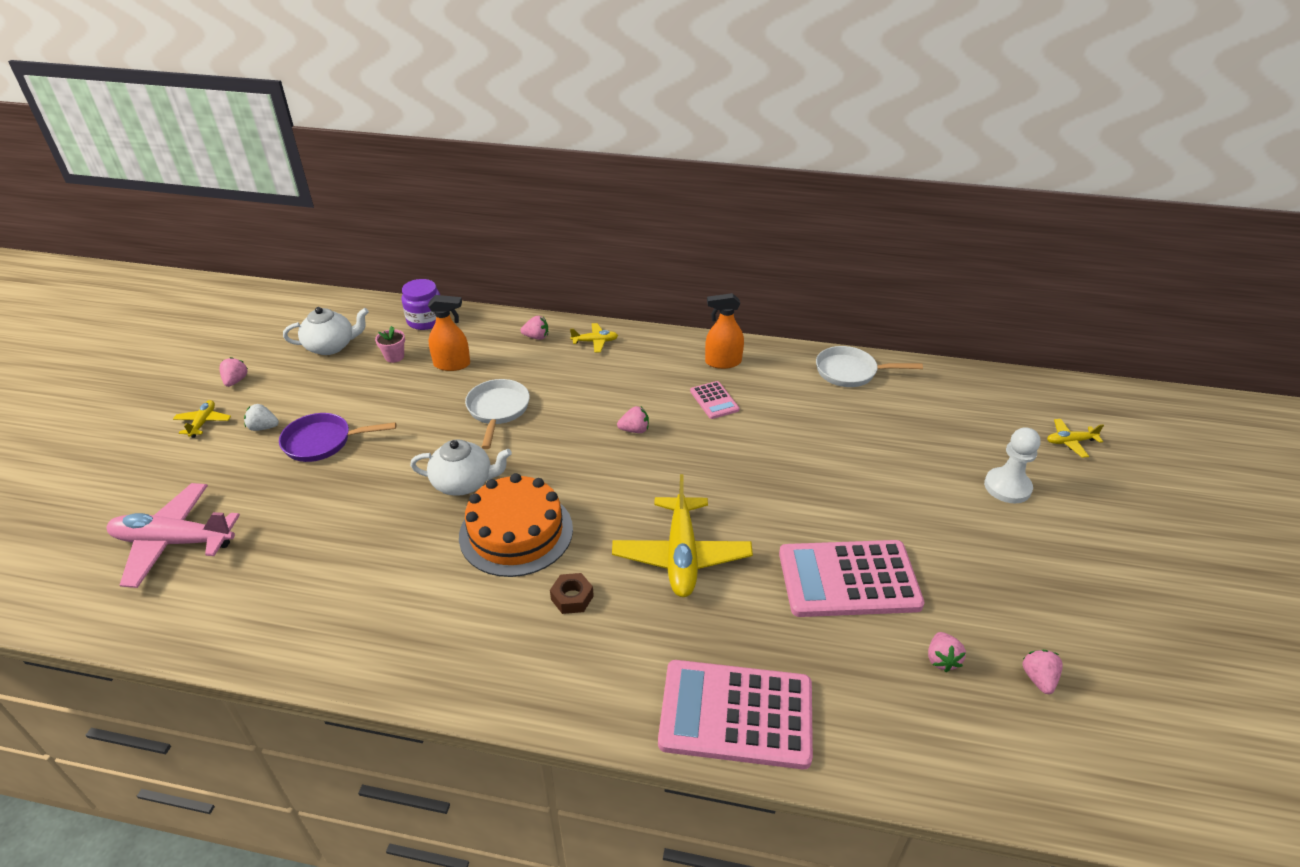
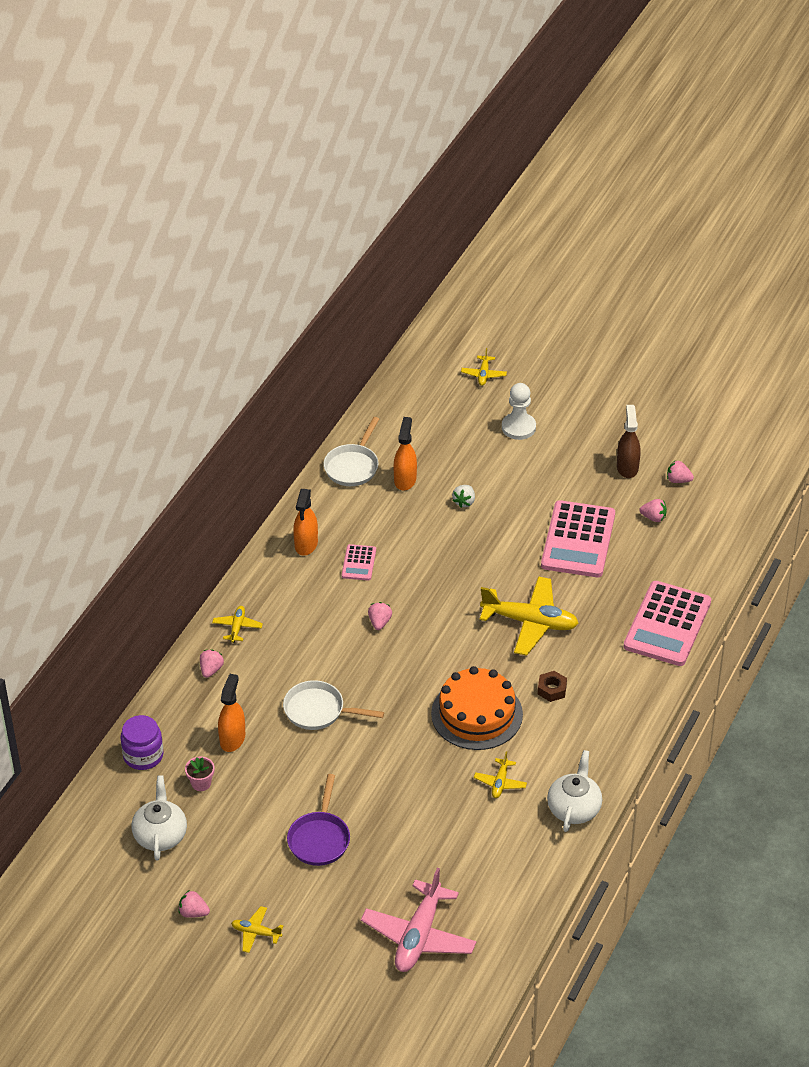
camera: 75 degrees left, 5 degrees up
(263, 427) = (281, 884): white strawberry -> white strawberry (464, 502)
(408, 573) = (500, 782): none -> yellow plane
(463, 483) = (408, 742): white teapot -> white teapot (574, 808)
(714, 400) = (359, 563): pink calculator -> pink calculator turned 105 degrees clockwise
(856, 411) = (405, 479): none -> orange spray bottle
(1019, 610) = (627, 467): none -> brown spray bottle

